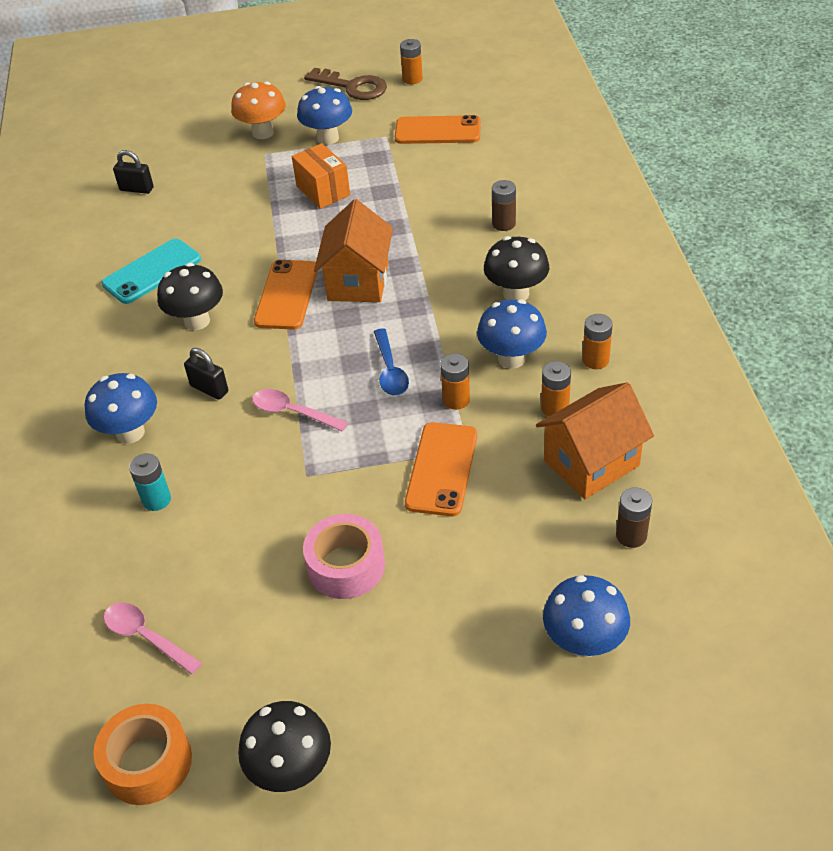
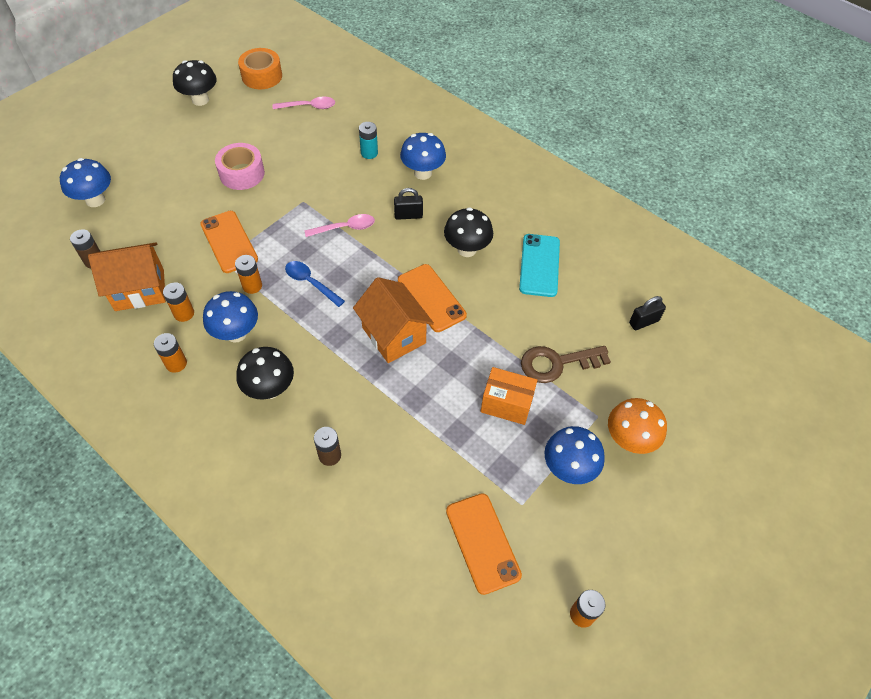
camera: 135 degrees right, 10 degrees up
(352, 87) = (625, 559): brown key -> brown key (557, 363)
(437, 131) = (482, 542): orange phone -> orange phone turned 75 degrees counterclockwise
(591, 463) = (139, 290): orange house -> orange house turned 60 degrees clockwise

